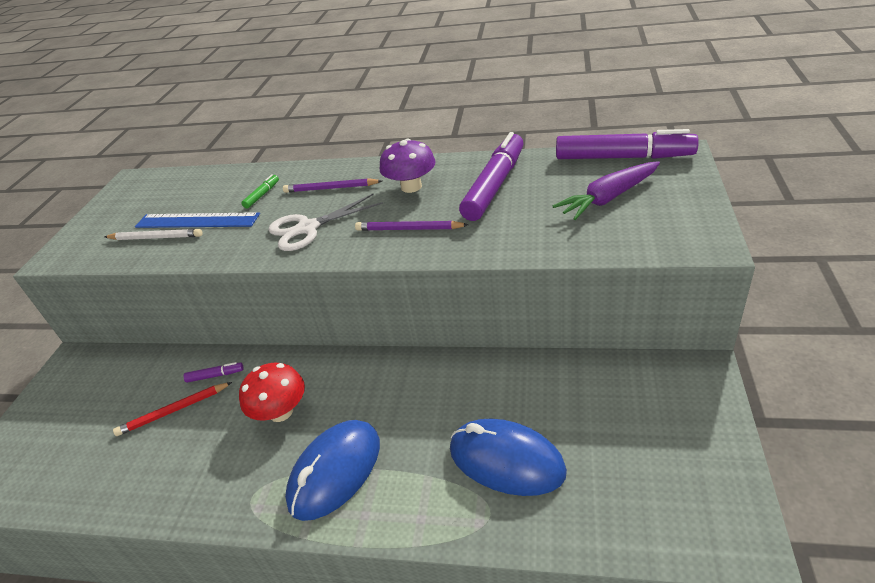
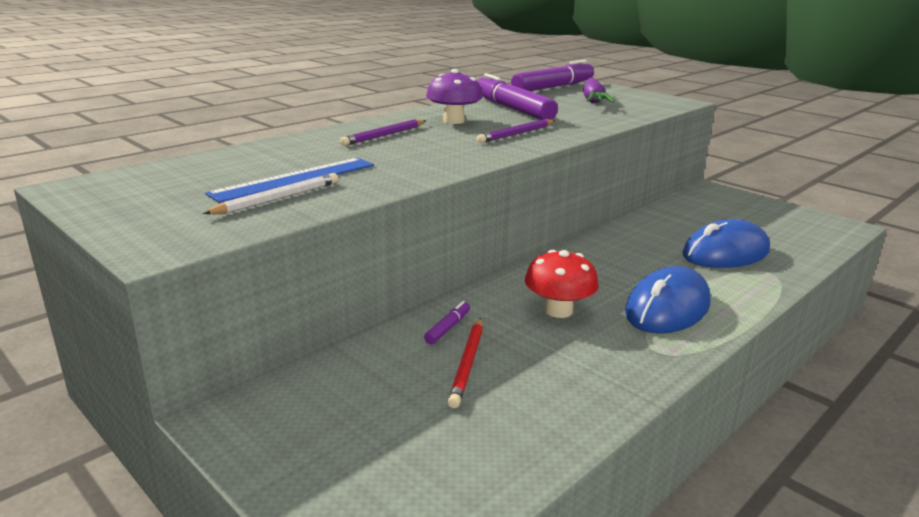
camera: 60 degrees left, 15 degrees down
(262, 195) = (322, 152): green marker -> none
(308, 228) = (434, 153): white scissors -> none
(335, 471) = (667, 308): blue mouse -> blue mouse turned 60 degrees clockwise

